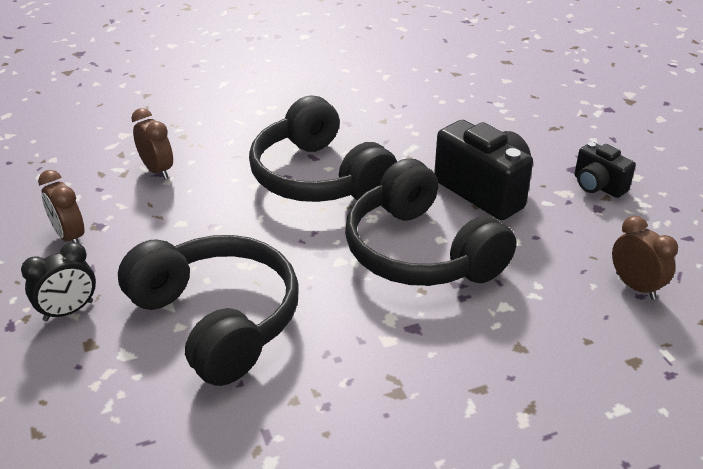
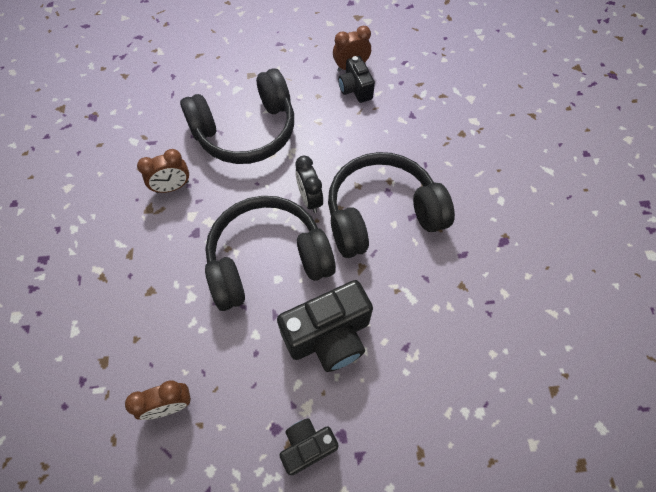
camera: 105 degrees right, 25 degrees up
(68, 311) = (281, 66): black clock -> black clock (309, 199)
(116, 226) = (355, 89): none -> black camera
(157, 170) = (416, 114): brown clock -> brown clock (172, 187)

